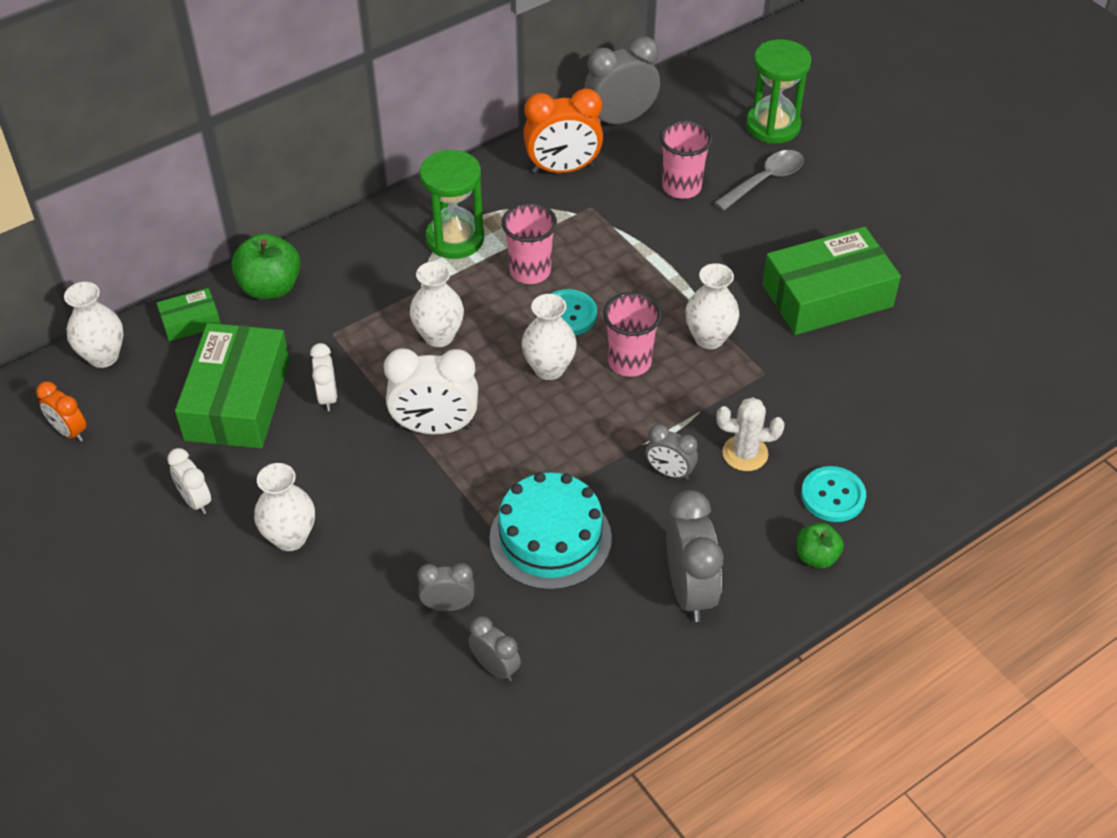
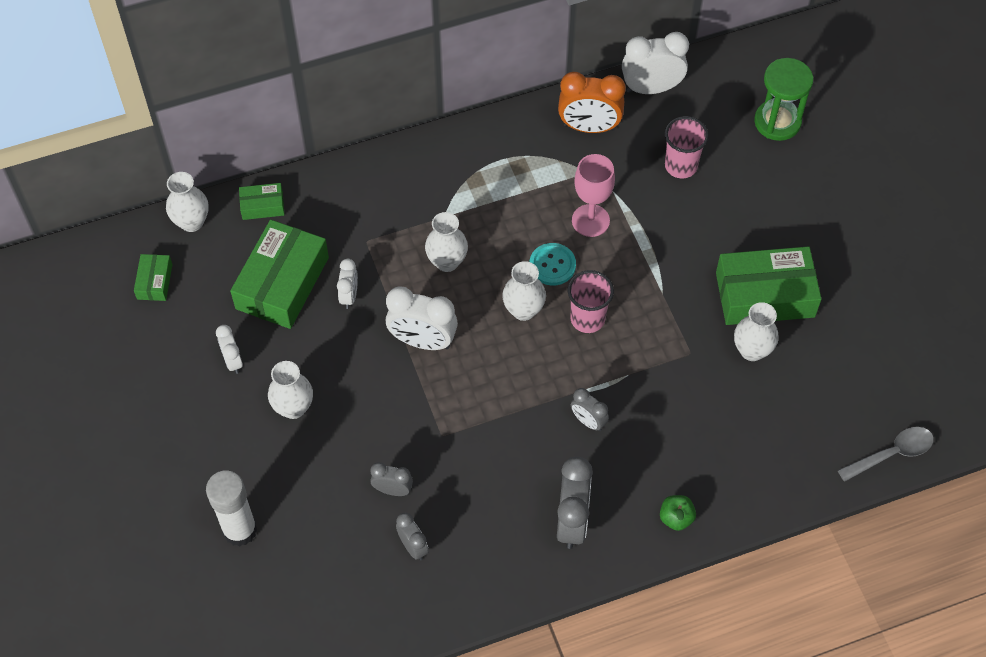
camera: 15 degrees right, 10 degrees up
(69, 432) = (154, 281): orange clock -> green box
(256, 701) = (240, 530): none -> white glue stick
(270, 287) = (329, 188): green apple -> none
(455, 239) = (483, 175): green hourglass -> none
(530, 271) = (534, 219): pink cup -> none
(550, 538) = (482, 454): turquoise cake -> none
(597, 260) = (590, 220): none -> pink goblet
(620, 119) = (651, 88): grey clock -> white clock
(709, 338) = (657, 312): white vase -> white vase (752, 350)
(745, 453) = (651, 419): white cactus -> none
(765, 180) = (752, 174): grey spoon -> grey spoon (891, 454)
(833, 496) = (706, 471): turquoise button -> none

